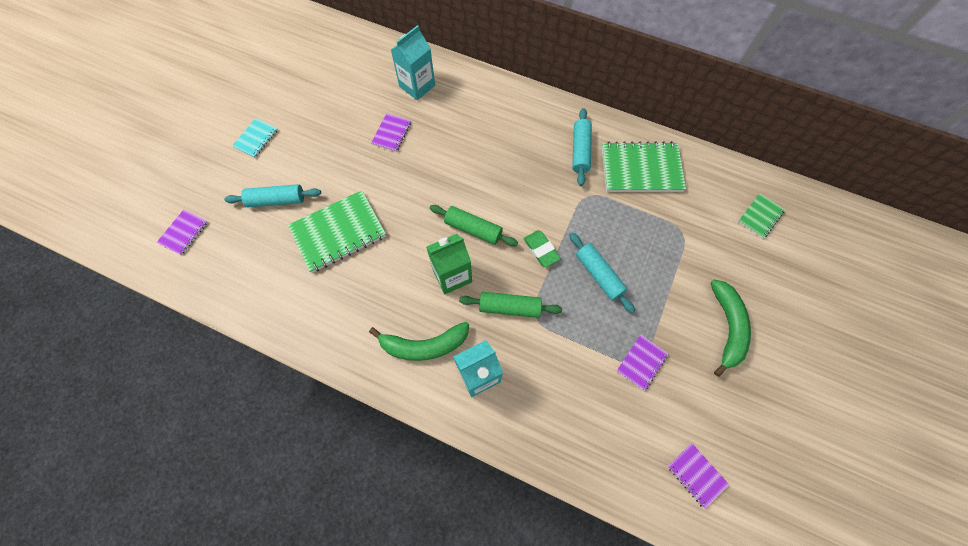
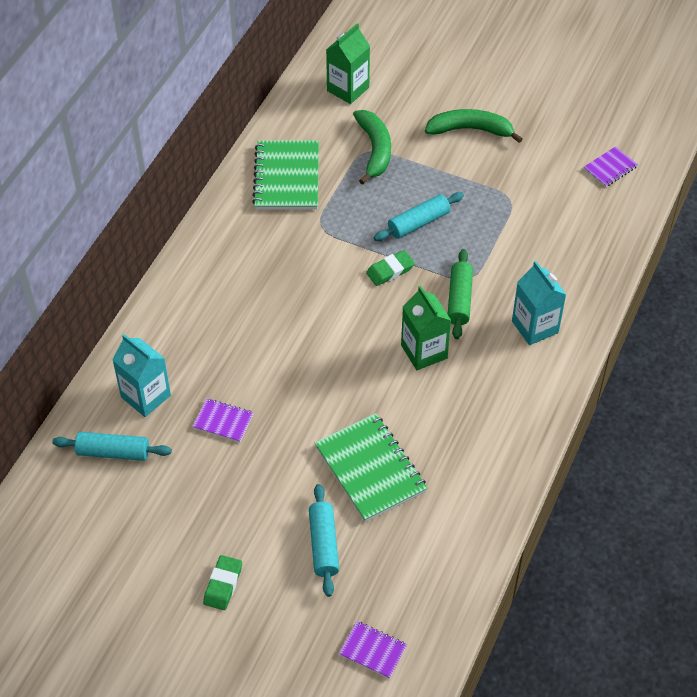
camera: 90 degrees left, 15 degrees down
(256, 139) = (223, 584): turquoise notebook -> green eraser
(424, 345) = (507, 375): green banana -> green banana (374, 150)
(473, 229) = (365, 332): green rolling pin -> none
(580, 151) = (260, 229): turquoise rolling pin -> turquoise rolling pin (113, 452)
(641, 362) = (511, 196): purple notebook -> none
(760, 216) = (348, 89): green notebook -> green carton

